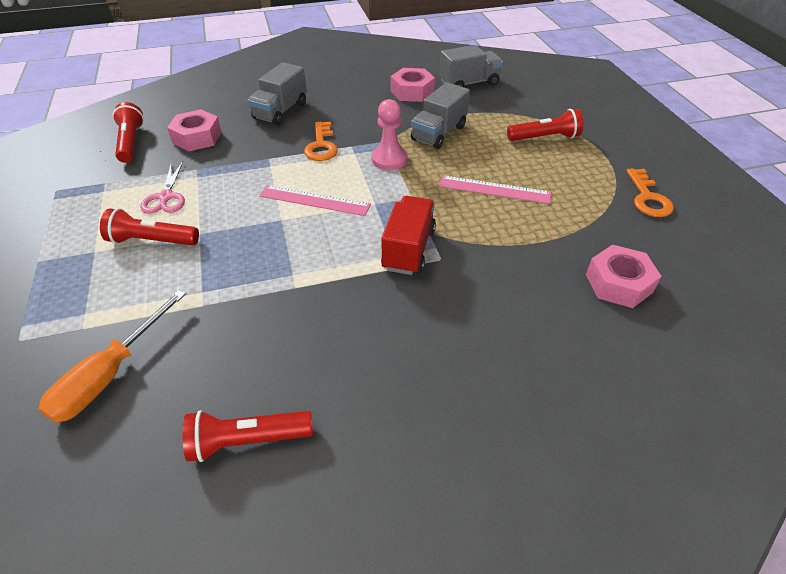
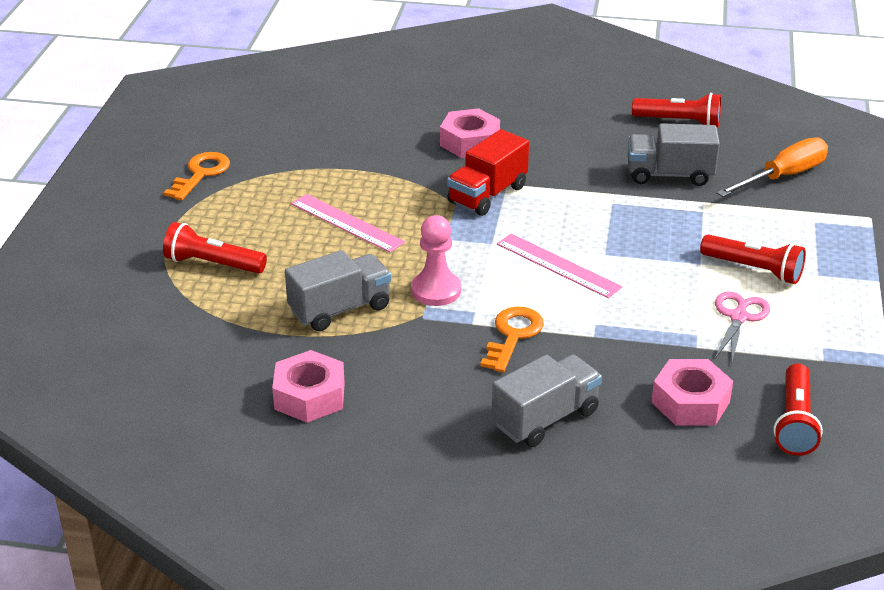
camera: 155 degrees left, 10 degrees down
(469, 83) = (203, 386): grey truck -> grey truck (669, 175)
(618, 283) = (328, 127): pink nut -> pink nut (470, 142)

